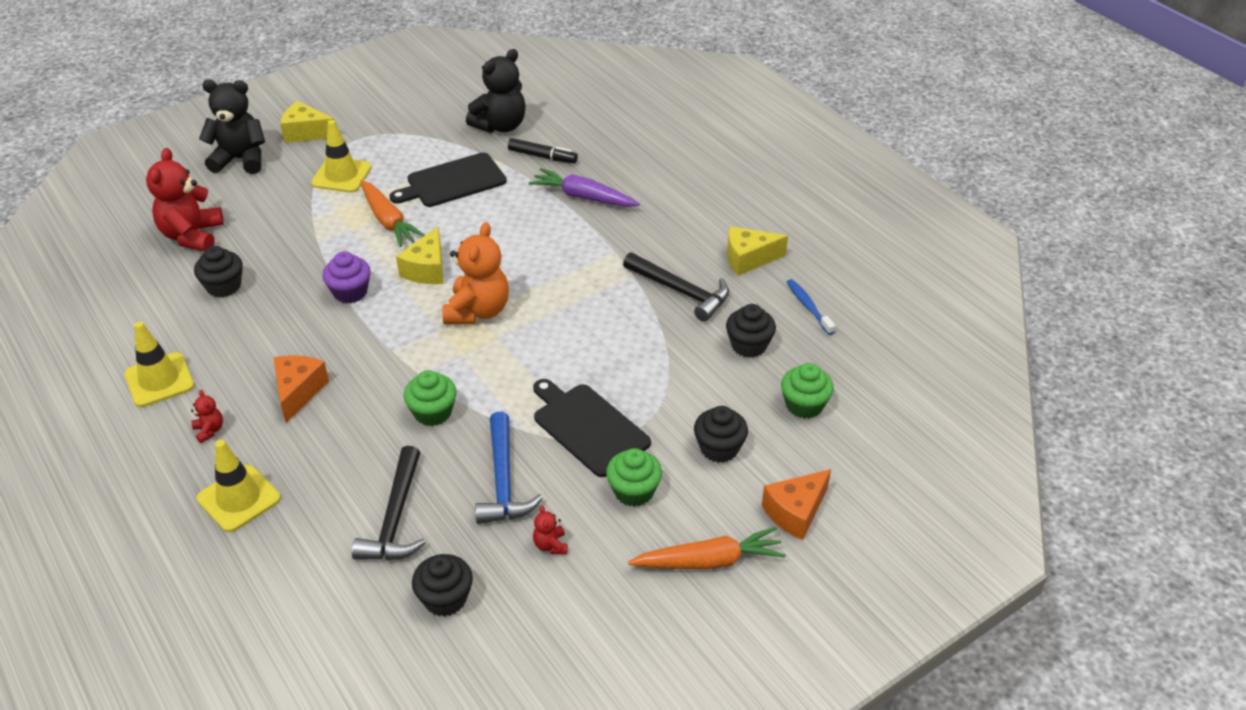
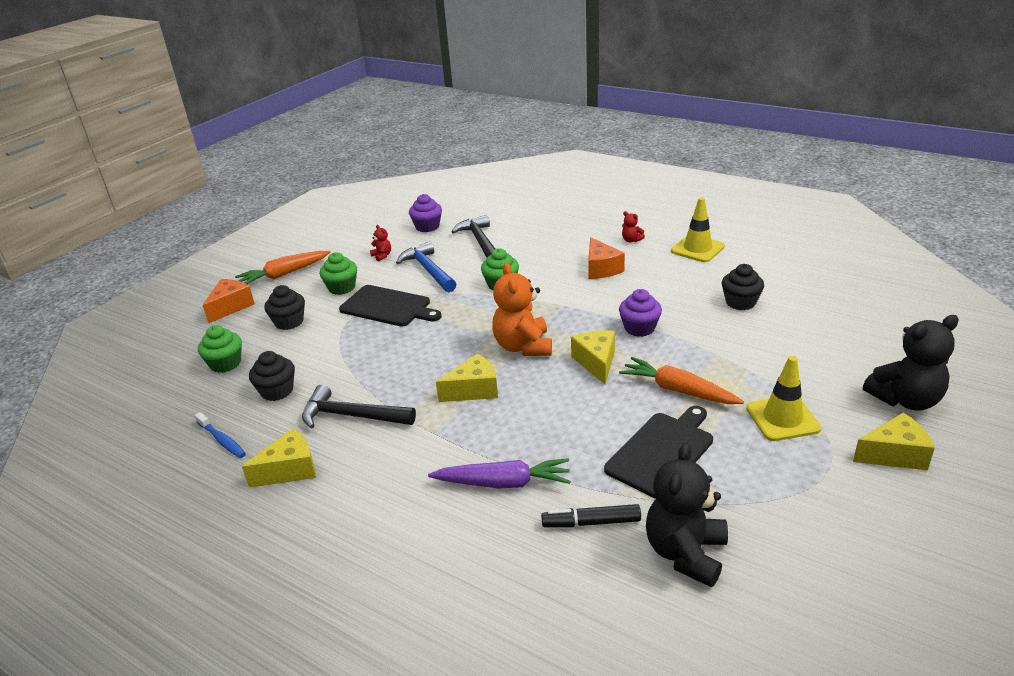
camera: 160 degrees right, 10 degrees down
(192, 236) = (825, 324): red teddy bear -> none
(239, 498) = (576, 225): yellow traffic cone -> none
(445, 598) = (427, 227): black cupcake -> purple cupcake
(557, 280) = (474, 390): none -> yellow cheese

